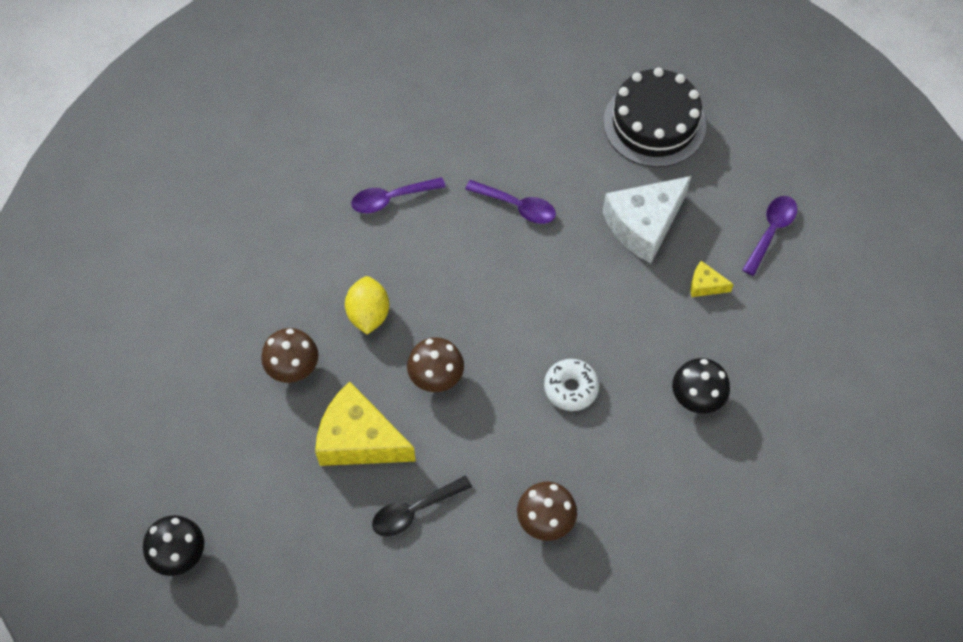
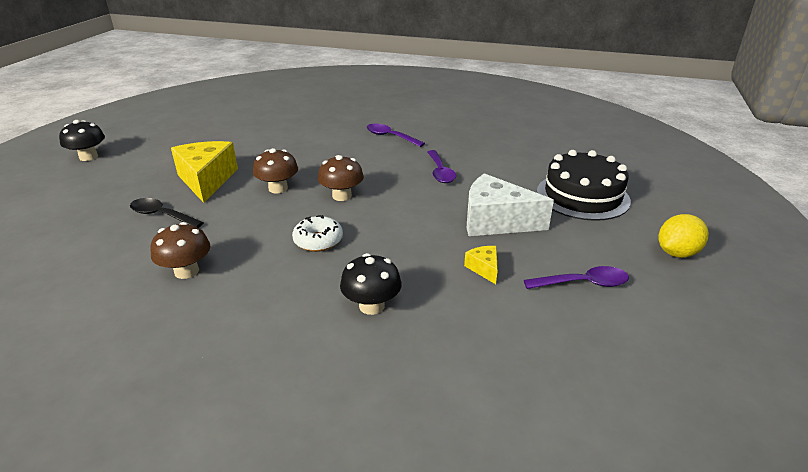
camera: 55 degrees right, 30 degrees down
(293, 367) = (243, 147): brown mushroom -> brown mushroom (342, 196)
(368, 314) = (302, 155): yellow lemon -> yellow lemon (677, 253)

